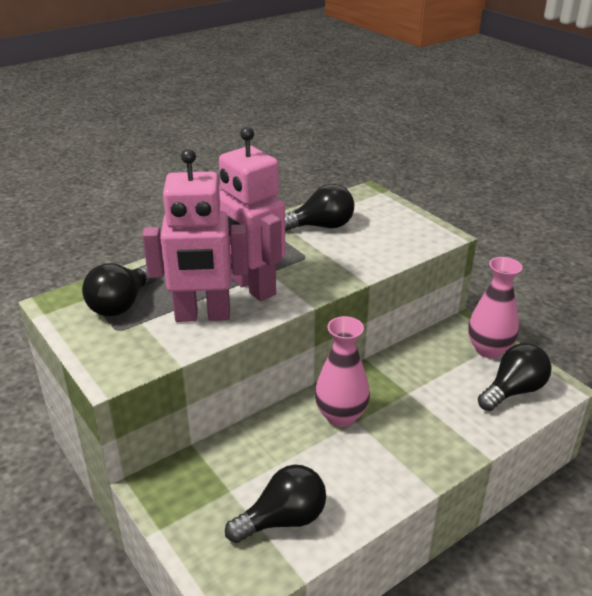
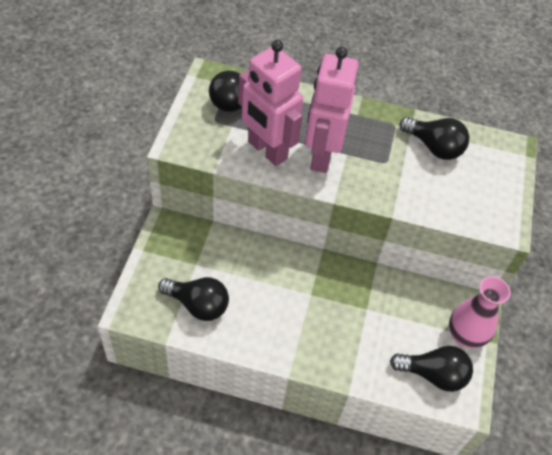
camera: 45 degrees right, 20 degrees up
(341, 416) = (307, 283): pink vase -> none

